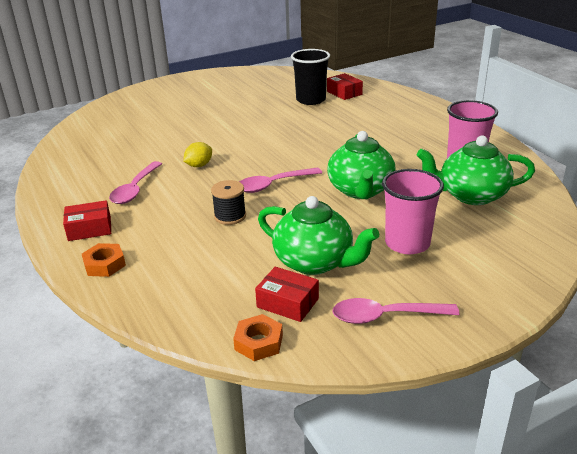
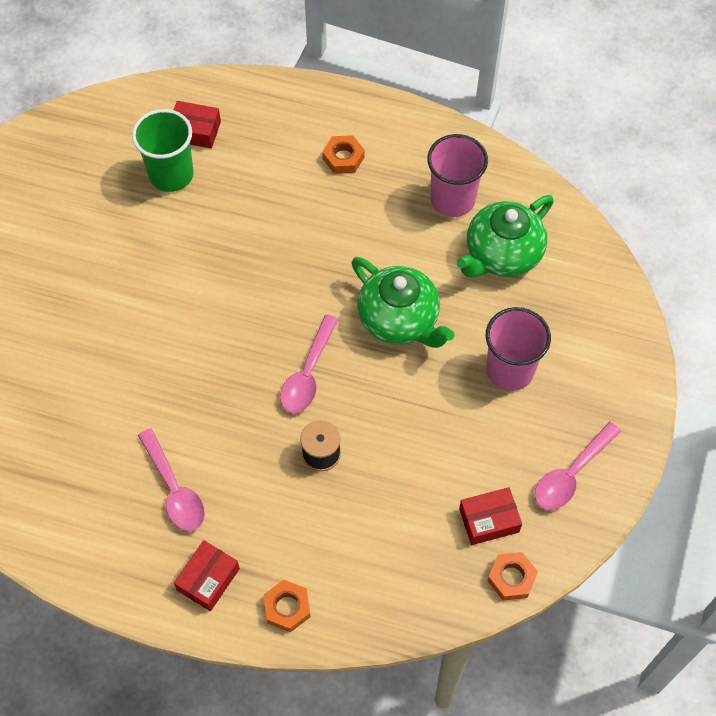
camera: 45 degrees left, 30 degrees up
(199, 165) = (192, 399): yellow lemon -> none
(311, 100) = (171, 174): black cup -> green cup
(314, 262) = (460, 455): green teapot -> none
(414, 126) = (343, 158): none -> orange nut

